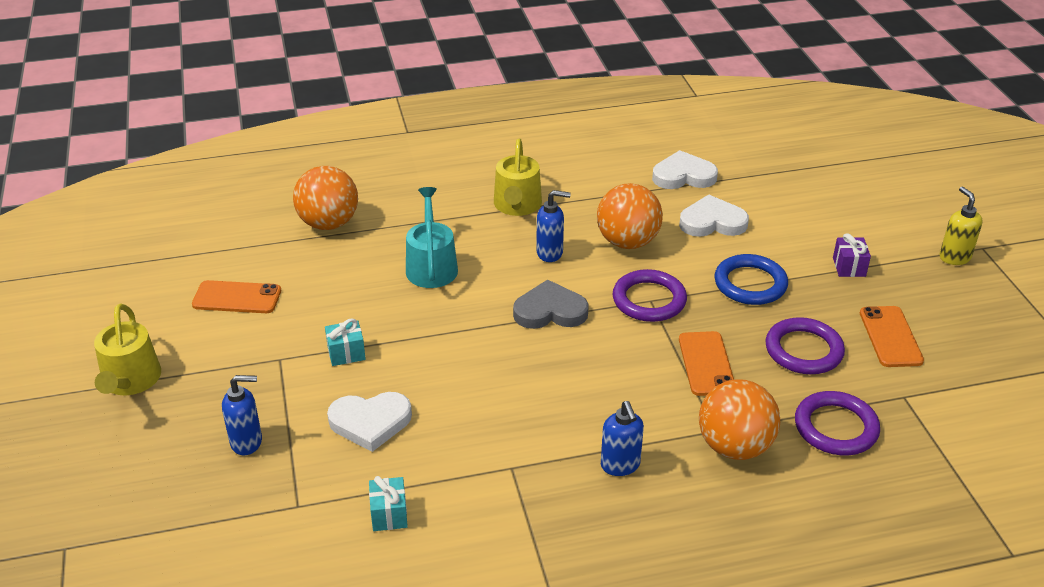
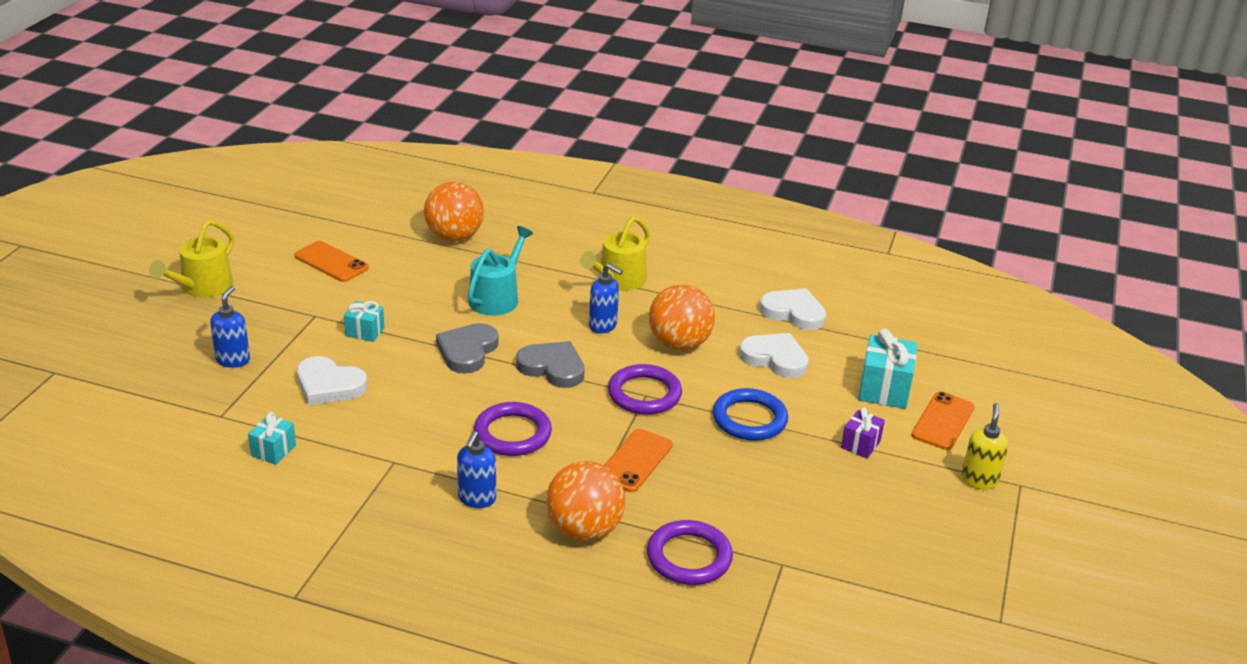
camera: 30 degrees right, 5 degrees down
(247, 442) = (233, 360): blue soap dispenser -> blue soap dispenser turned 105 degrees counterclockwise
(461, 329) = (467, 351): none -> grey heart
(803, 350) = (734, 489): purple ring -> purple ring (512, 434)
(815, 212) = (884, 389): none -> turquoise gift
(890, 337) = (829, 514): orange phone -> orange phone (943, 421)

